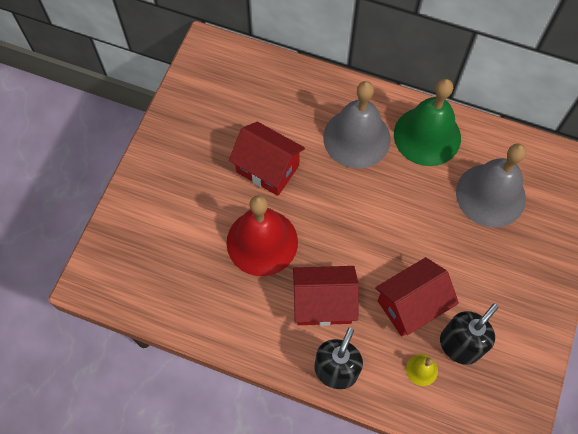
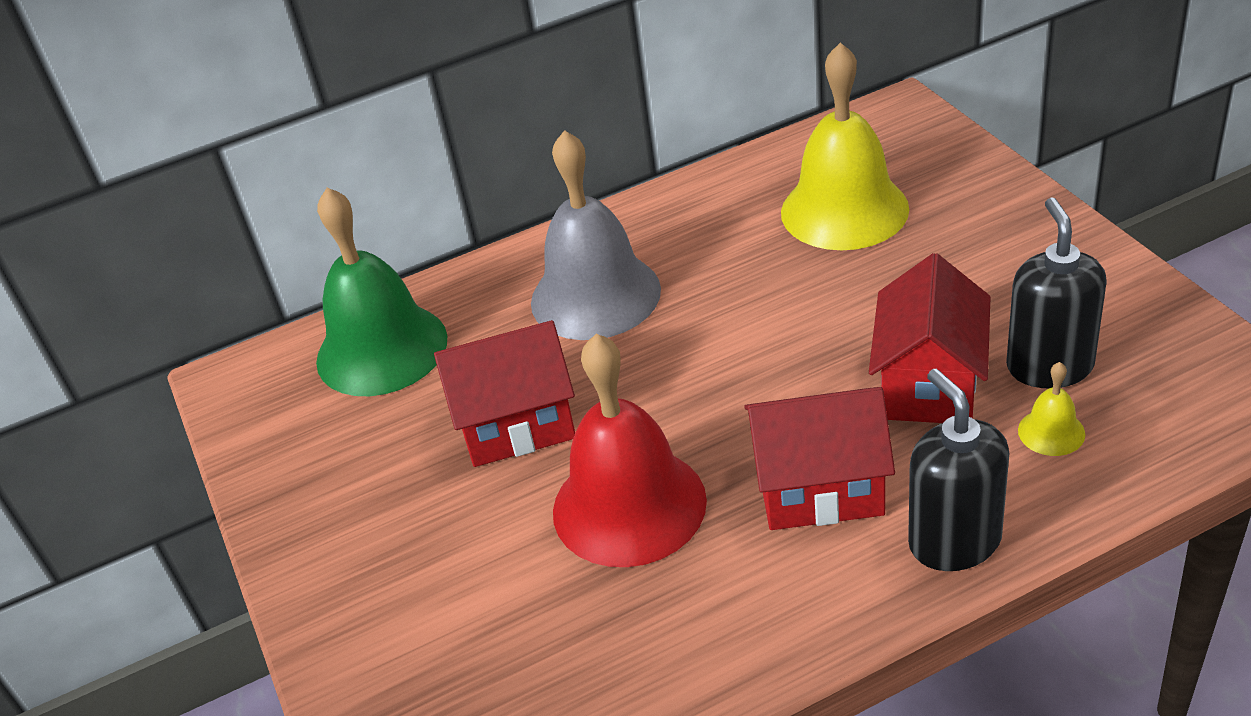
camera: 40 degrees left, 25 degrees down
(323, 303) = (819, 489): red house -> red house turned 45 degrees clockwise
(427, 136) = (682, 223): green bell -> green bell (382, 349)
(490, 195) = (844, 210): grey bell -> yellow bell

